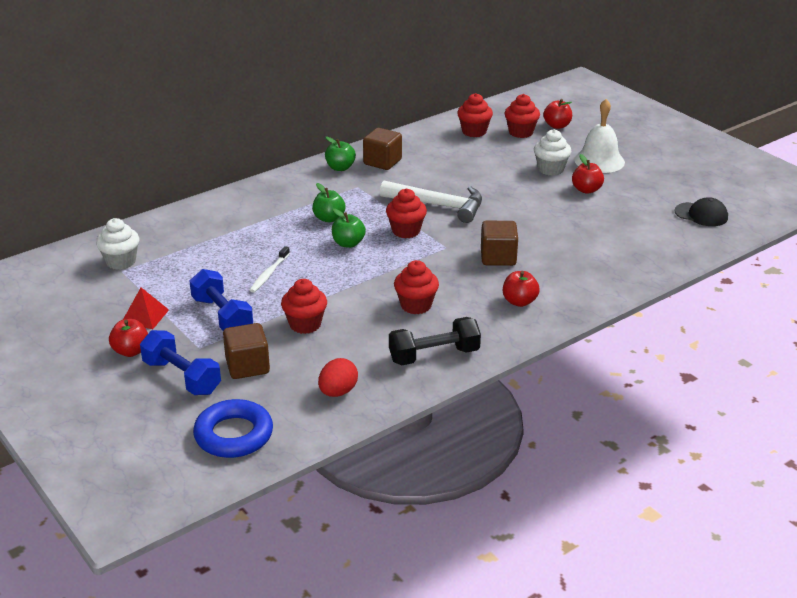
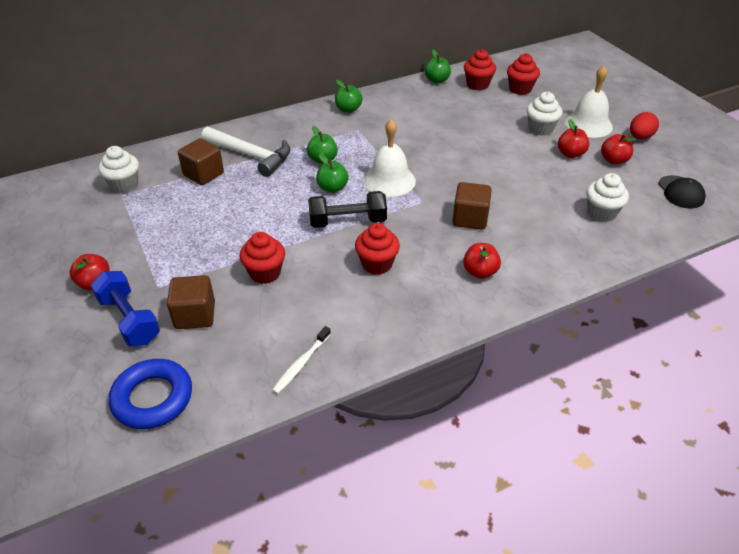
camera: 10 degrees right, 10 degrees up
(145, 316) = (122, 245): red pyramid -> none
(222, 316) = (191, 254): blue dumbbell -> none
(269, 274) = (250, 212): white toothbrush -> white toothbrush (301, 364)
(338, 392) = (271, 359): red egg -> red egg (640, 137)
(382, 162) = (387, 107): brown cube -> brown cube (203, 174)
(406, 231) = (389, 180): red cupcake -> white bell
(428, 131) = (437, 80): none -> green apple
(434, 355) = (379, 326): black dumbbell -> black dumbbell (347, 221)
(438, 205) = (426, 156): white hammer -> white hammer (251, 156)
(557, 126) = (555, 85): red apple -> red apple (614, 160)
(627, 240) = (601, 213): none -> white cupcake
(701, 214) = (681, 192): black cap -> black cap turned 45 degrees clockwise

